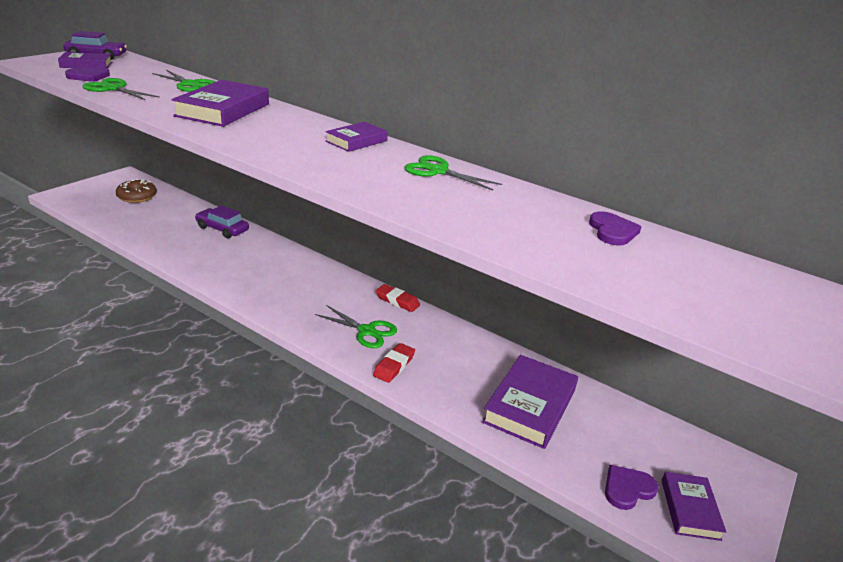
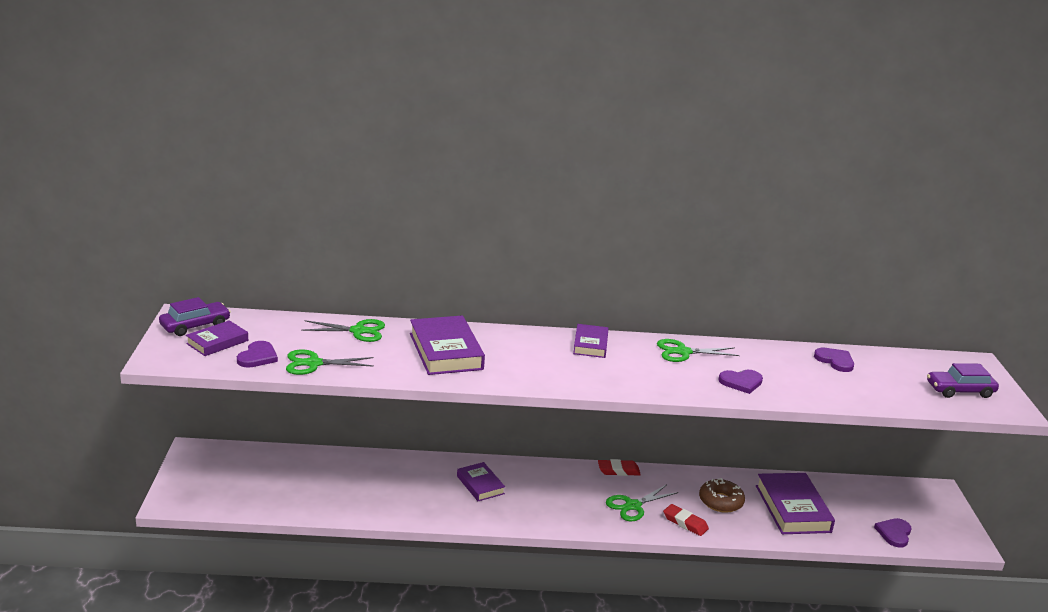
camera: 35 degrees left, 5 degrees down
(137, 196) = (251, 469): brown donut -> brown donut (720, 501)
(222, 229) = (389, 468): purple car -> purple car (960, 390)
(367, 331) = (633, 506): green scissors -> green scissors turned 150 degrees clockwise
(394, 366) = (685, 523): red eraser -> red eraser turned 45 degrees counterclockwise
(451, 209) = (741, 382): none -> purple heart
(690, 509) = (931, 529): purple book -> purple book (480, 485)

